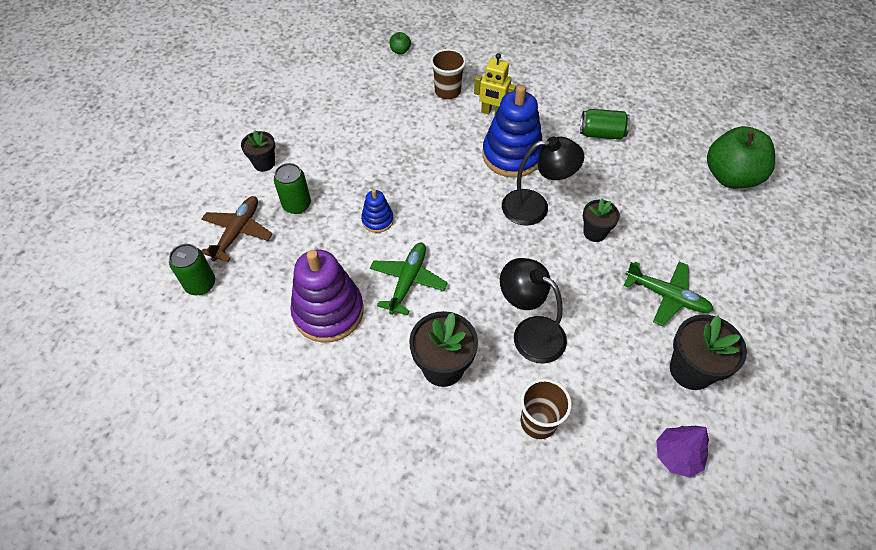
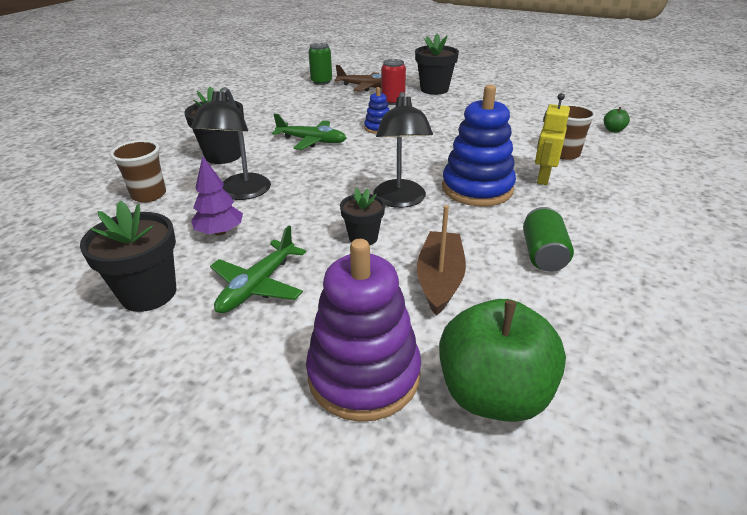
camera: 90 degrees right, 20 degrees down
(264, 163) = (434, 89): black flower pot -> black flower pot, size x1.61
(297, 205) = (393, 101): green can -> red can
(328, 311) = (289, 116): purple stacking toy -> purple stacking toy (364, 375)
(529, 333) = (240, 193): black lamp -> black lamp turned 150 degrees clockwise
(639, 190) = (440, 279): none -> brown boat
(677, 456) = (60, 270): purple tree -> purple tree (220, 232)

